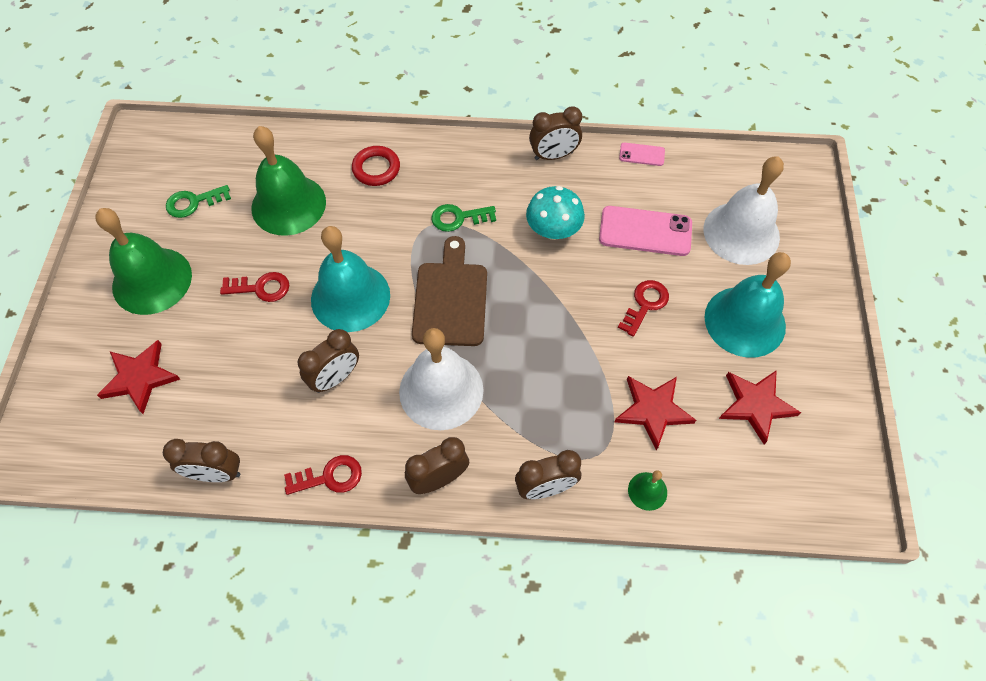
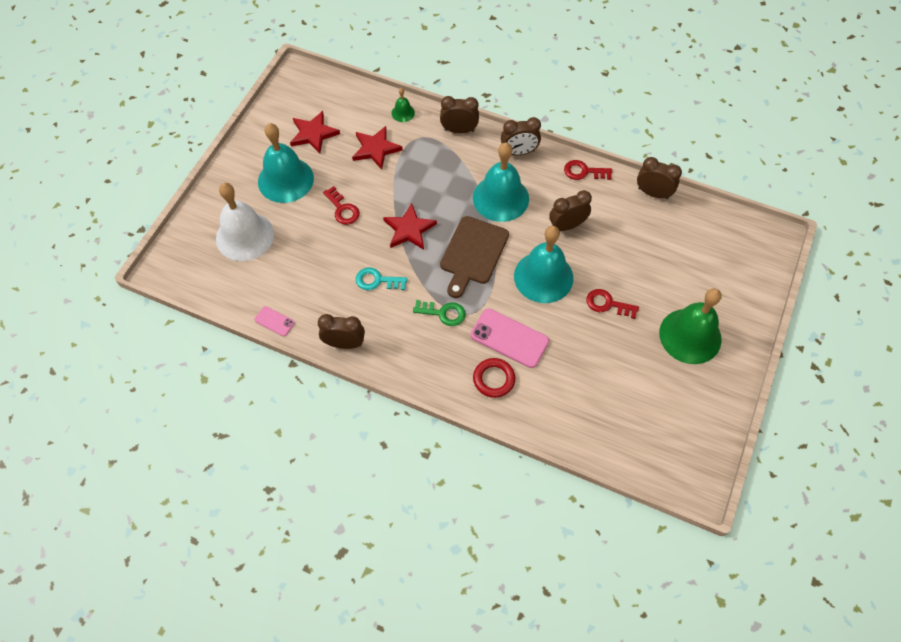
camera: 160 degrees left, 0 degrees up
(140, 378) = (700, 265): red star -> red star (409, 229)
(193, 202) = (653, 396): green key -> none
(288, 204) = (574, 368): green bell -> none
(441, 390) = (500, 198): white bell -> turquoise bell
(553, 230) = (377, 280): turquoise mushroom -> turquoise key
(645, 231) = (311, 258): pink phone -> pink phone (509, 338)
(645, 304) = (342, 209): red key -> red key turned 90 degrees counterclockwise

